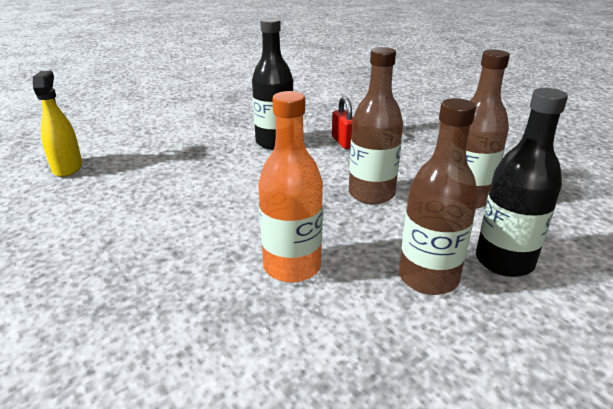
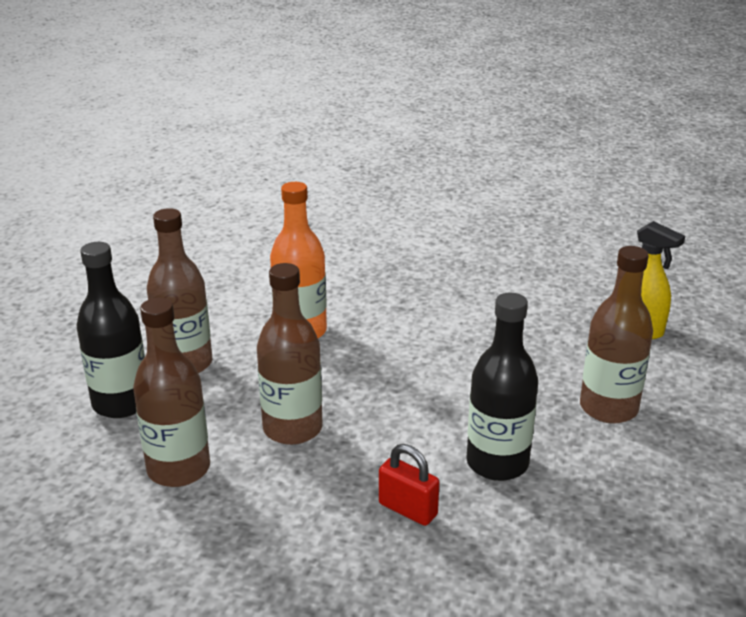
camera: 145 degrees right, 0 degrees up
(179, 142) = (608, 408): none -> brown bottle

